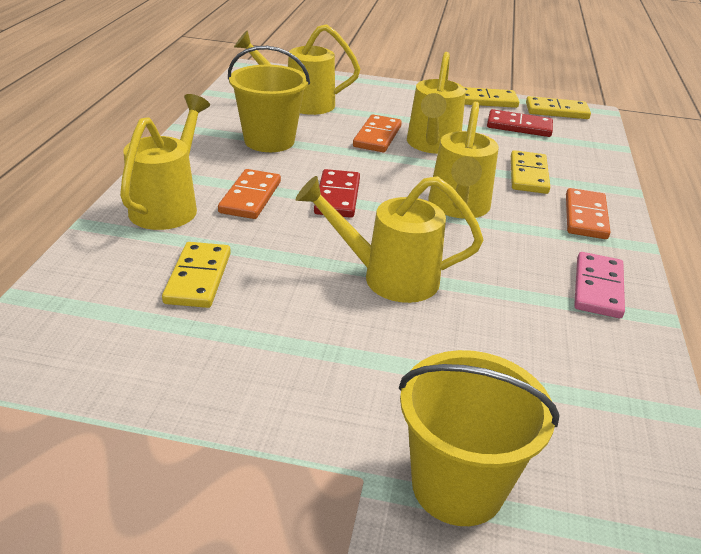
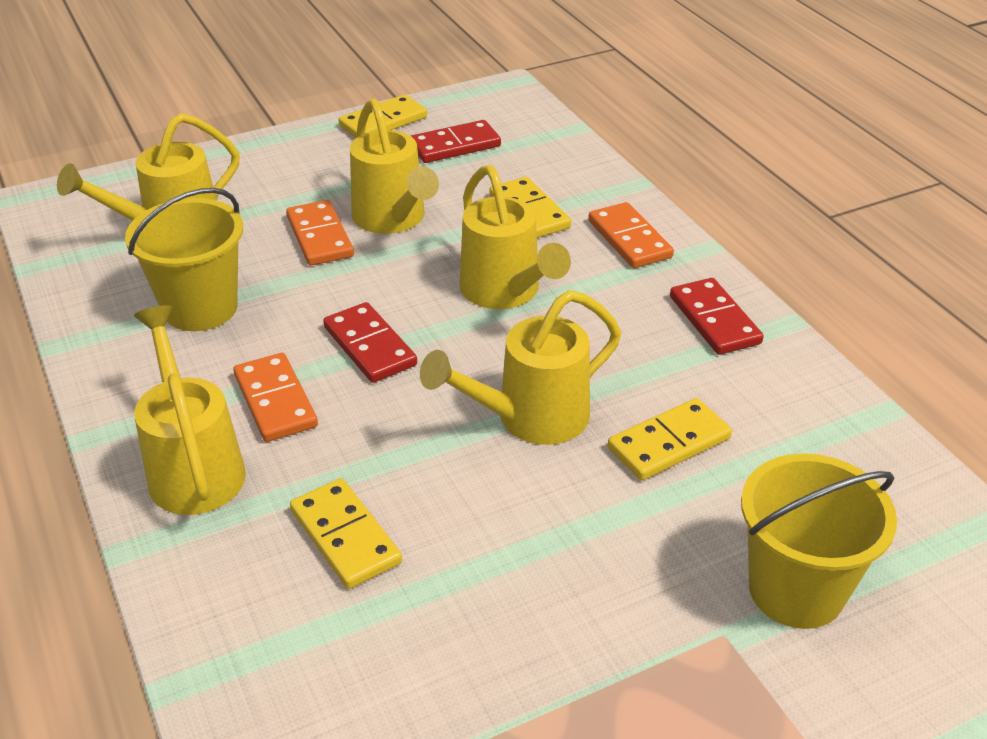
camera: 35 degrees left, 5 degrees up
(557, 111) = (471, 103): yellow domino -> yellow domino (669, 443)
(597, 288) = (714, 320): pink domino -> red domino

